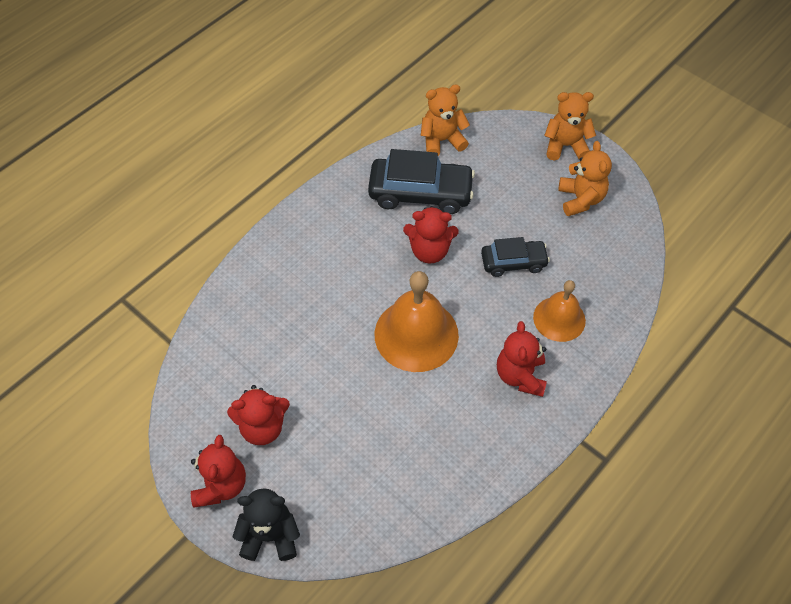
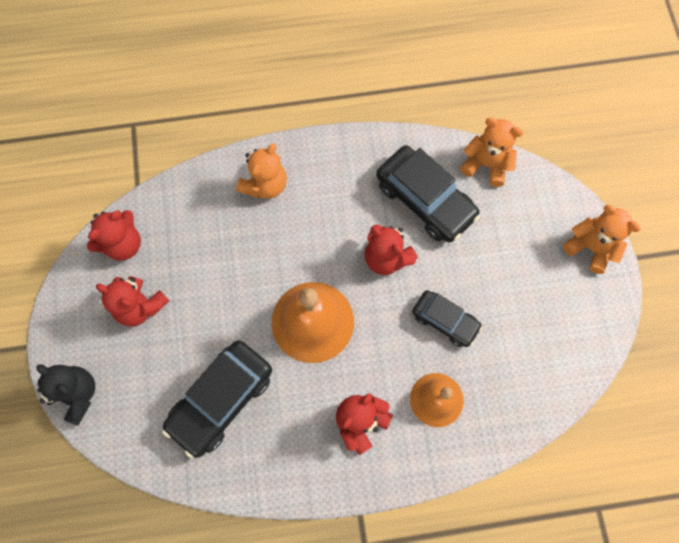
camera: 40 degrees right, 15 degrees up
(221, 485) = (77, 328): red teddy bear -> red teddy bear (123, 244)
(398, 444) = (221, 400): none -> black car
(580, 199) = (556, 307): orange teddy bear -> orange teddy bear (265, 185)

